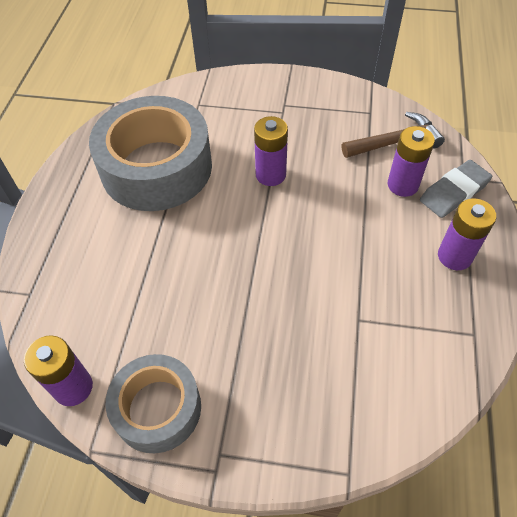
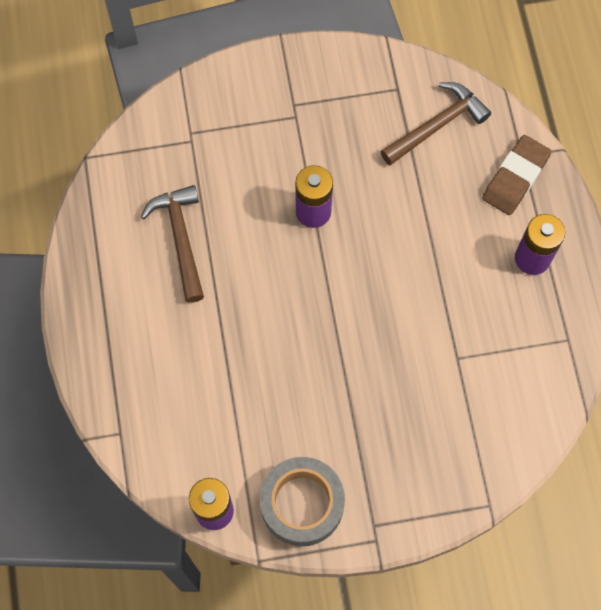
camera: 20 degrees left, 15 degrees up
(156, 167) = (181, 239): grey tape -> brown hammer
(402, 185) = (460, 183): purple battery -> none
(454, 192) = (515, 177): grey eraser -> brown eraser

